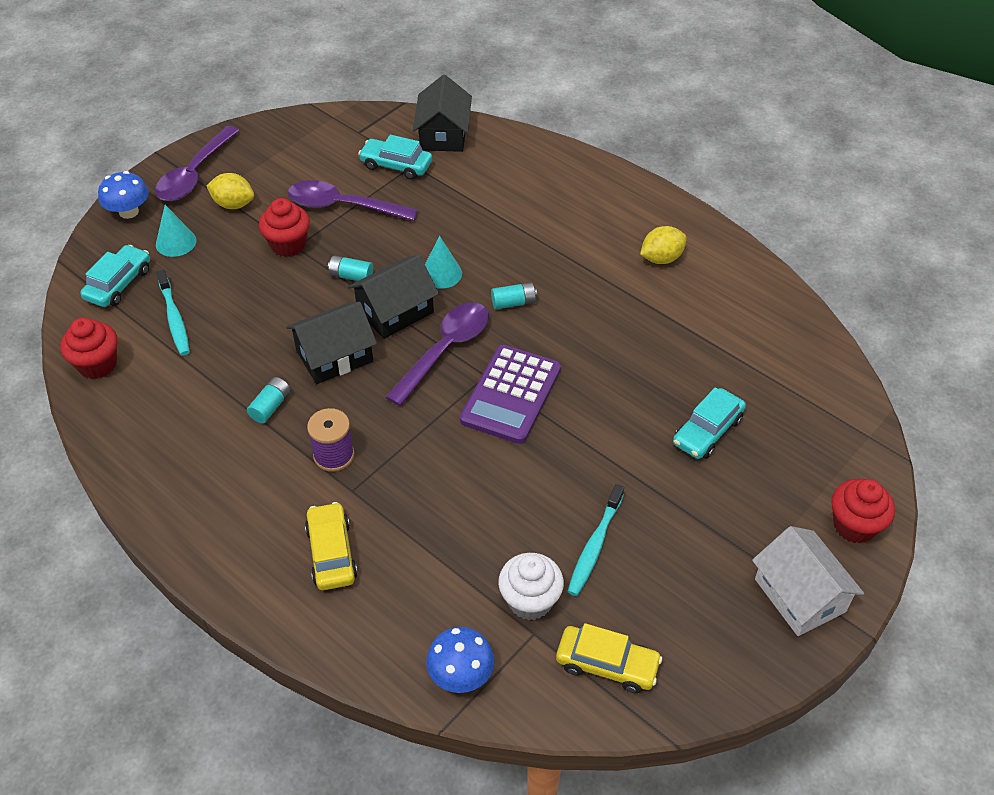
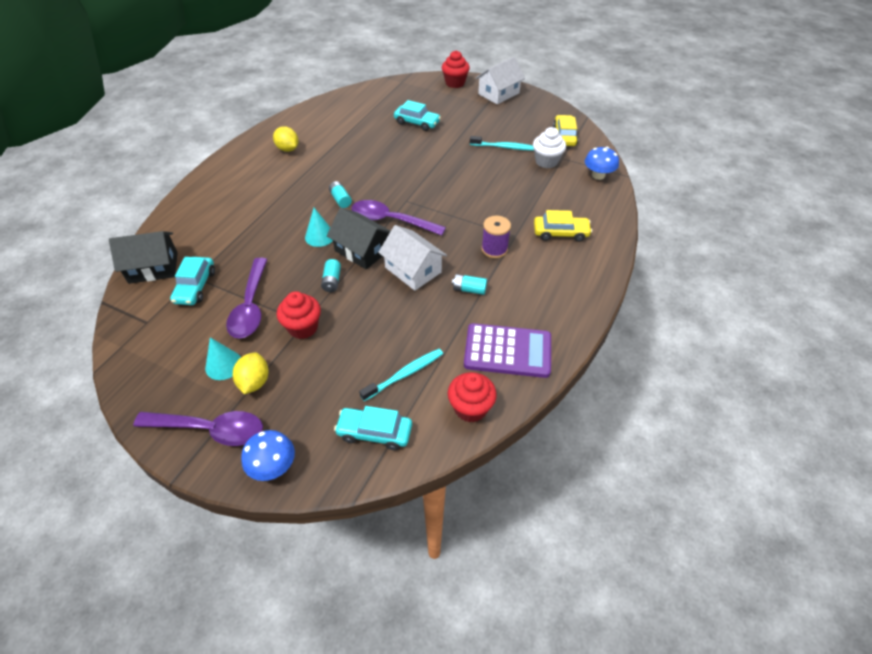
camera: 105 degrees left, 0 degrees up
(176, 242) = (312, 408): turquoise cone -> turquoise cone (223, 365)
(331, 553) = (560, 233): yellow car -> yellow car turned 150 degrees counterclockwise
(334, 356) = (413, 270): black house -> white house
(511, 395) = (417, 188): purple calculator -> purple calculator (507, 351)

